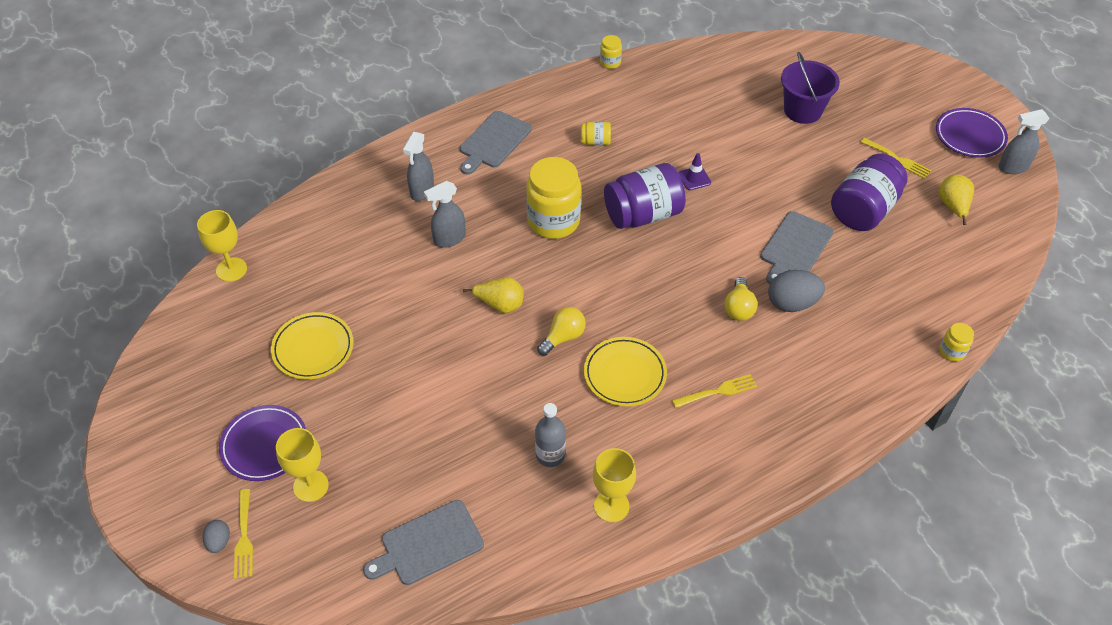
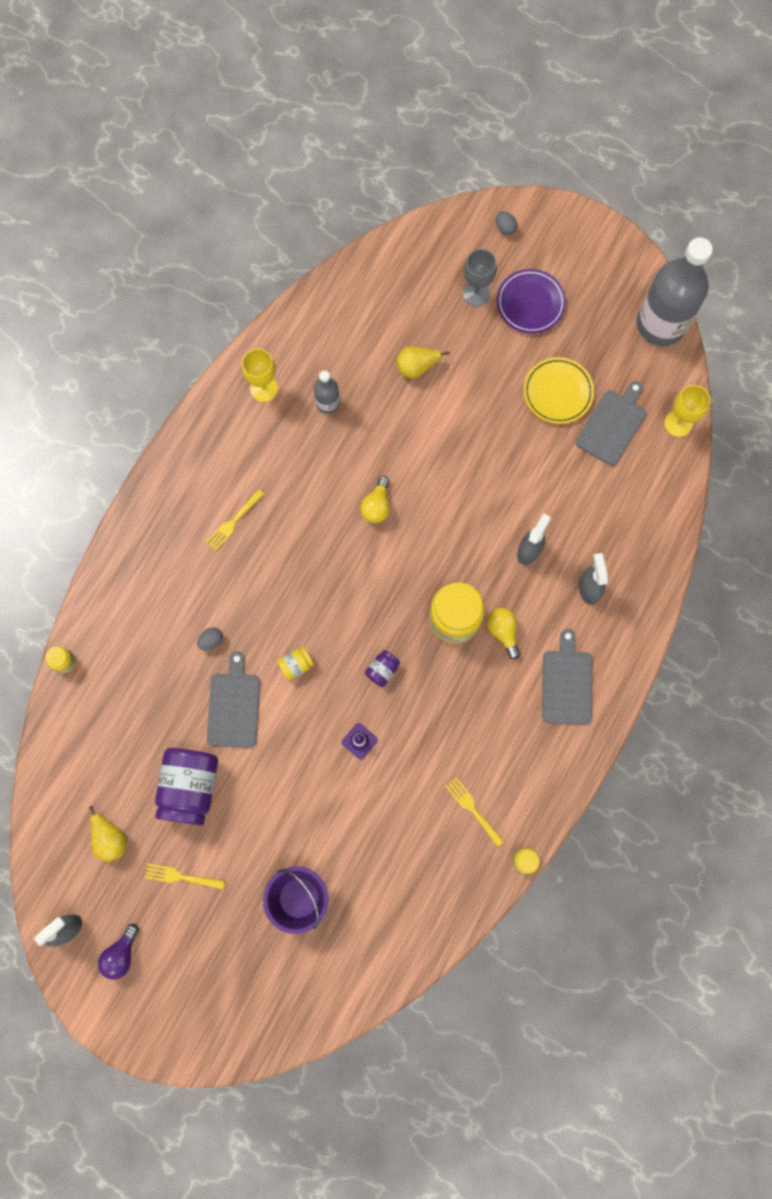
camera: 150 degrees right, 25 degrees up
(161, 358) = (660, 324): none -> grey bottle
(244, 537) = (491, 239): yellow fork -> yellow fork (473, 809)
(311, 486) = (476, 293): yellow goblet -> grey goblet
(428, 544) = (370, 298): grey cutting board -> grey cutting board (612, 425)
(500, 305) = (444, 509): yellow pear -> yellow pear (417, 367)
(595, 141) = (474, 737): yellow jar -> yellow jar (296, 665)
(625, 374) = (311, 498): yellow plate -> none
(643, 214) = (382, 670): purple jar -> purple jar, size x0.46
(738, 308) = (253, 611): yellow light bulb -> yellow light bulb (503, 631)
(792, 303) = (211, 641): grey egg -> grey egg, size x0.53
(970, 136) = (121, 954): purple plate -> purple light bulb

